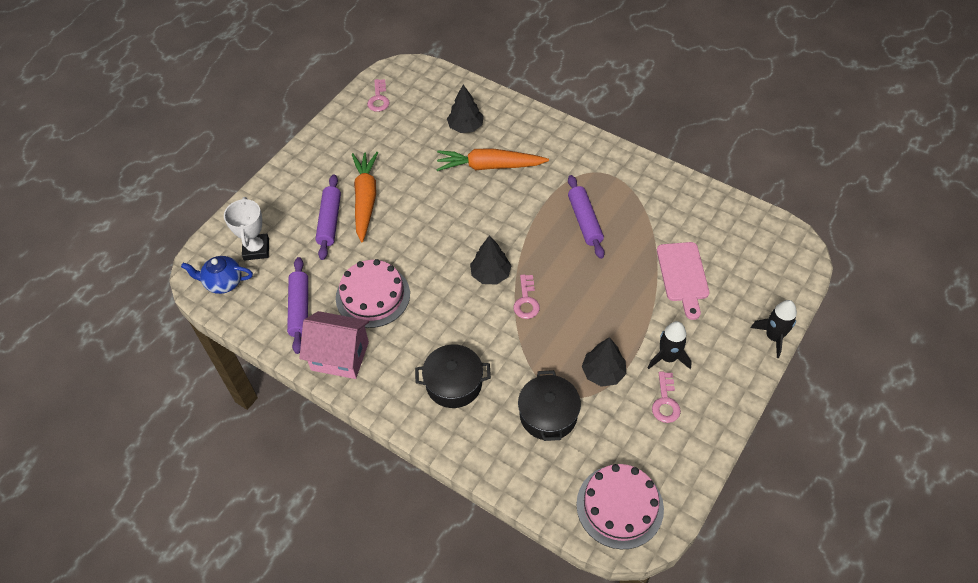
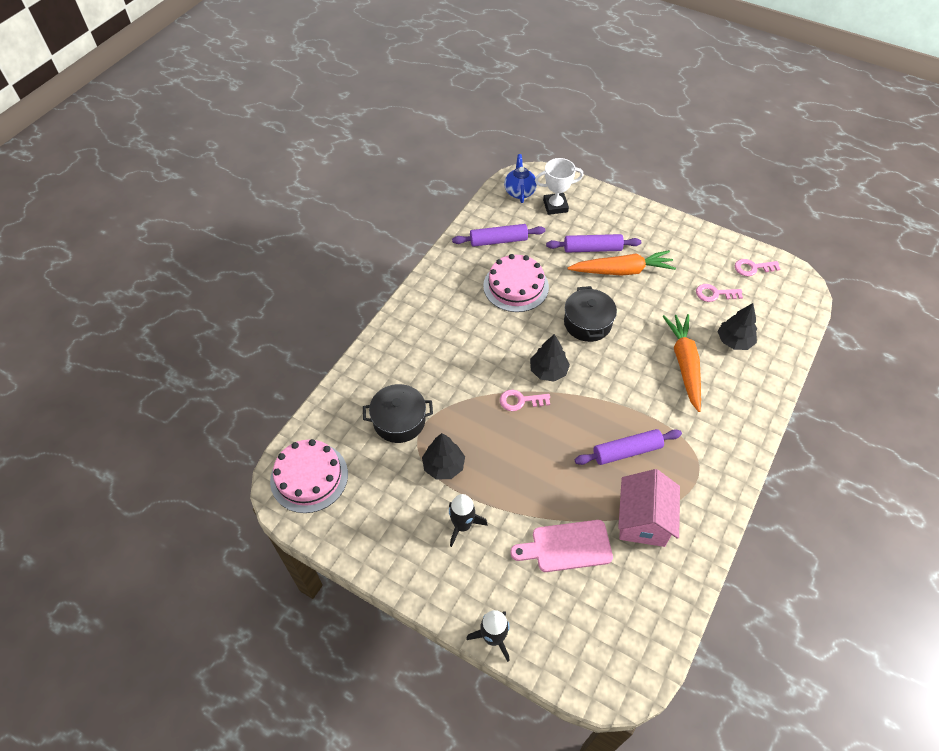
camera: 85 degrees right, 0 degrees up
(340, 356) = (454, 271): pink house -> pink house (643, 520)
(454, 383) = (430, 349): black pot -> black pot (587, 323)
(665, 402) = (412, 520): pink key -> pink key (714, 294)

